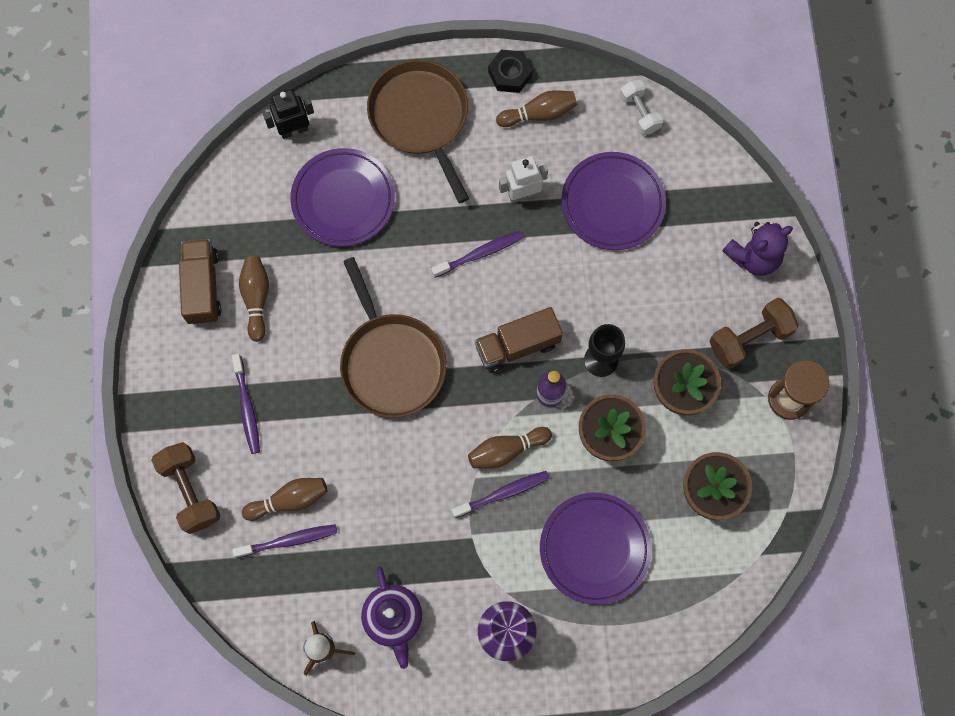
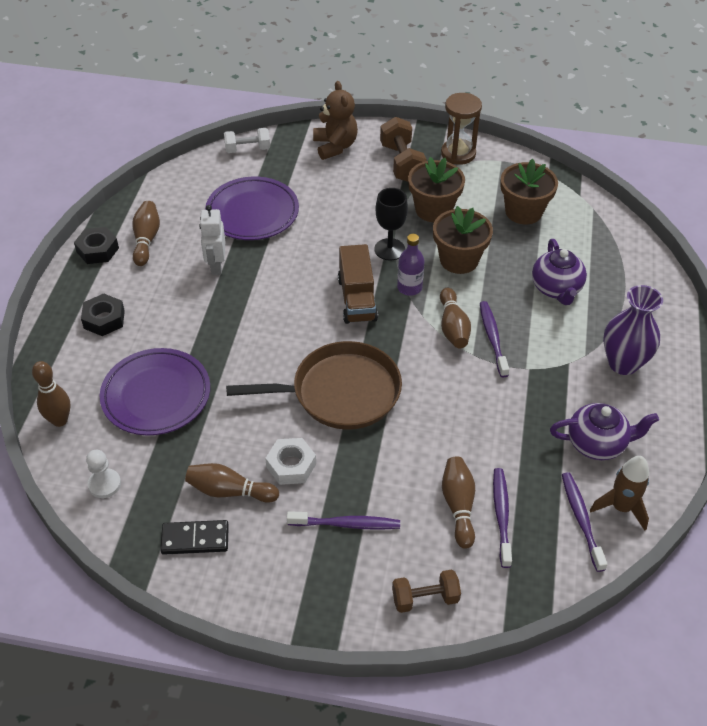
camera: 75 degrees left, 25 degrees down
(190, 491) = (425, 598): brown dumbbell -> brown dumbbell, size x0.67
(203, 287) = (195, 539): brown truck -> black domino
(238, 194) = (104, 484): none -> white pawn
(294, 130) = (60, 420): black robot -> brown bowling pin
(296, 342) = (291, 465): none -> white nut
(420, 118) = (104, 319): brown pan -> black nut
(479, 254) = (259, 306): purple toothbrush -> purple toothbrush (581, 519)
(594, 549) = (556, 289): purple plate -> purple teapot
(639, 113) = (180, 180): white dumbbell -> white dumbbell (247, 149)
(753, 257) = (335, 146): purple teddy bear -> brown teddy bear

